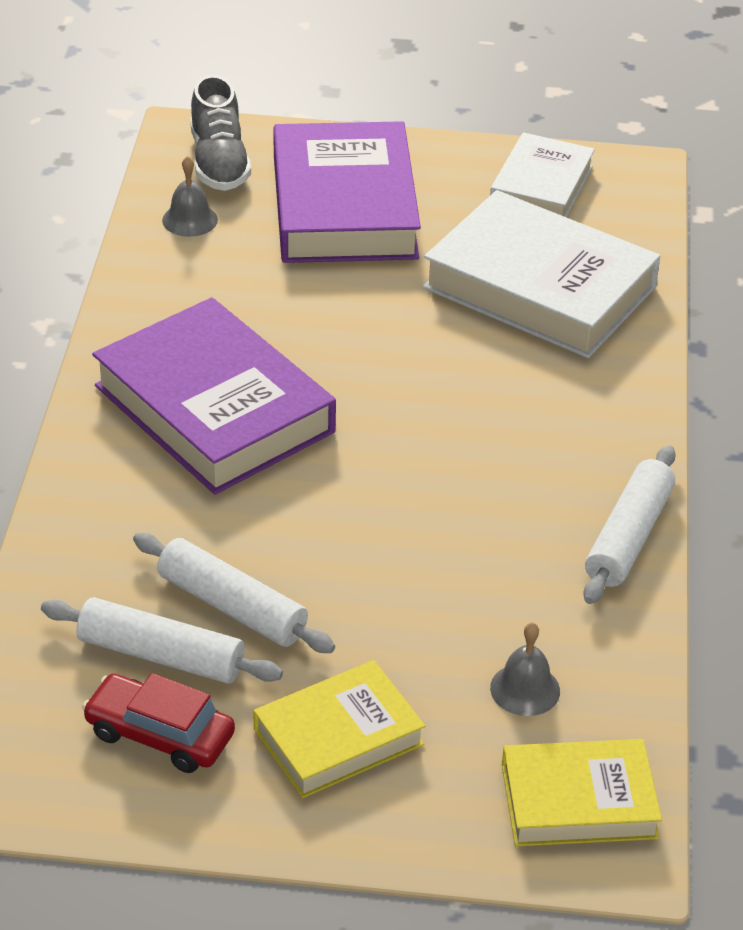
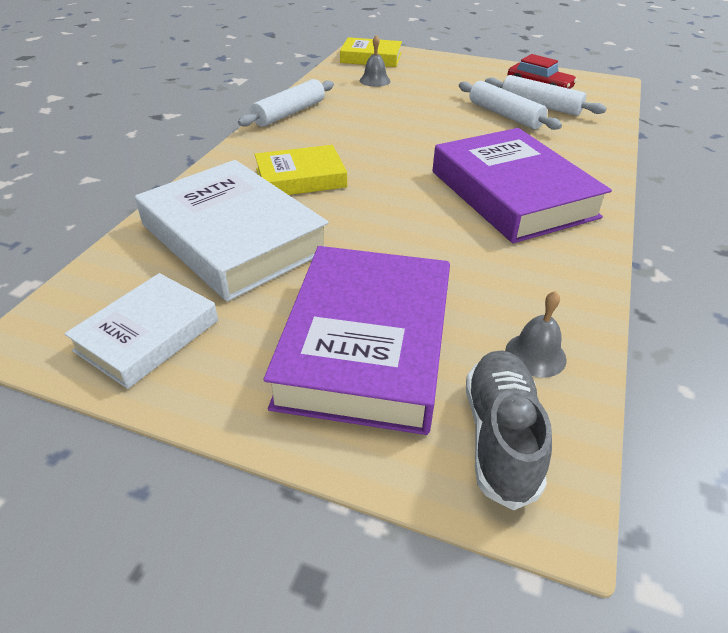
camera: 165 degrees left, 0 degrees up
(338, 736) = (461, 79): yellow book -> yellow book (300, 178)

